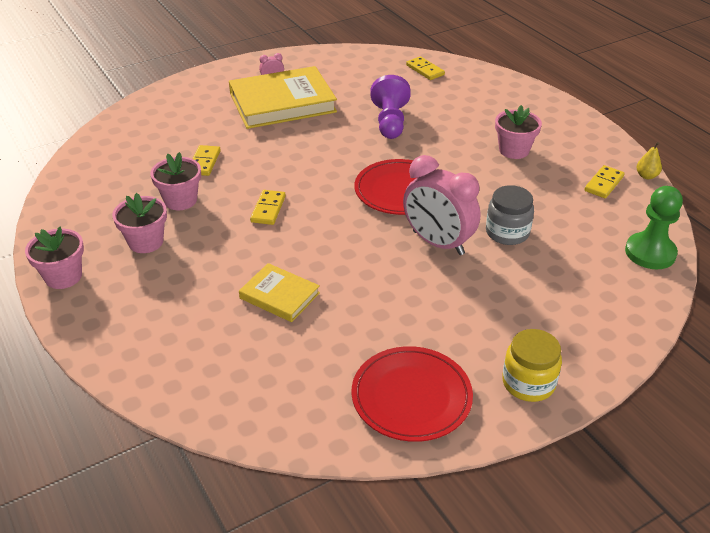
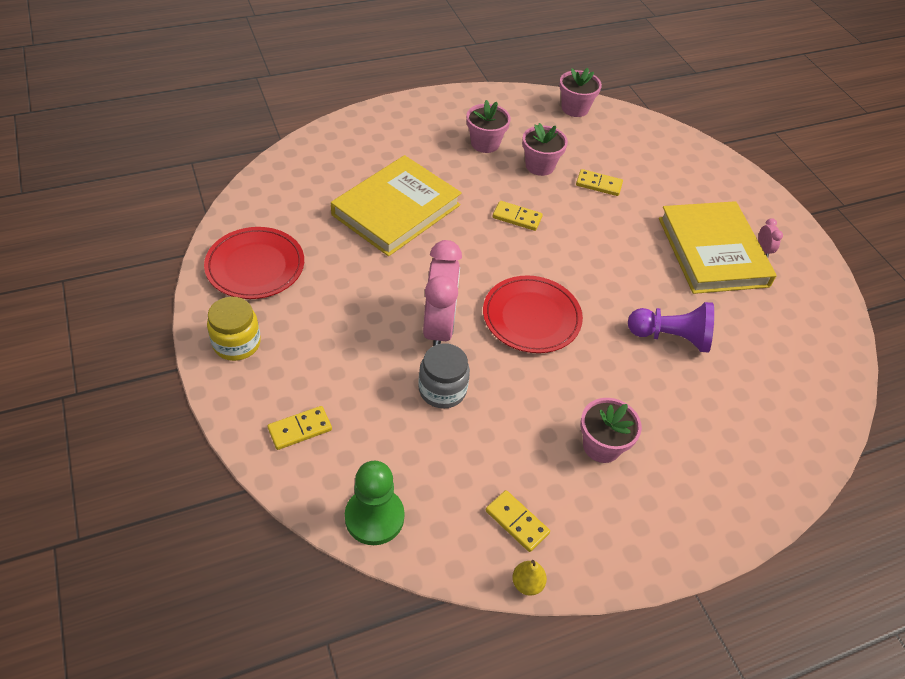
camera: 95 degrees right, 10 degrees up
(63, 276) = (453, 103): pink flower pot -> pink flower pot (574, 108)
(279, 295) = (396, 210): yellow book -> yellow book, size x1.91
(425, 70) = (805, 402): yellow domino -> yellow domino (300, 429)
(438, 243) = (439, 328): pink clock -> pink clock turned 135 degrees clockwise

